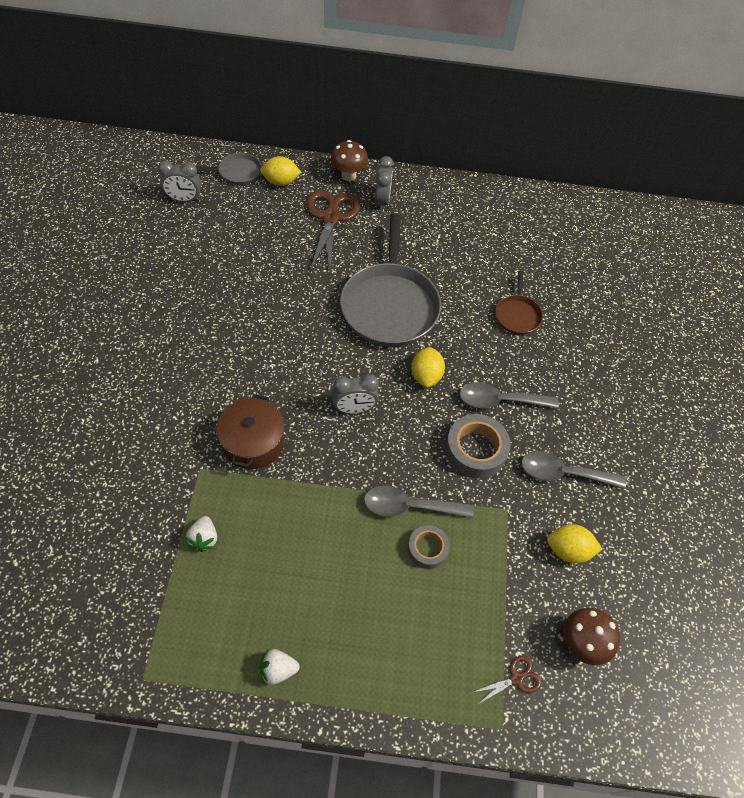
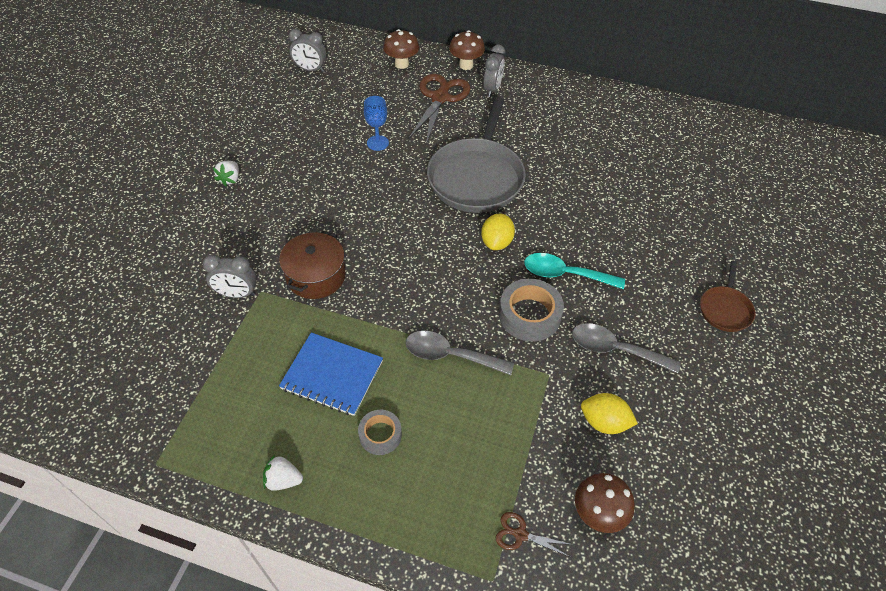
camera: 15 degrees right, 5 degrees down
(204, 538) = (247, 351): white strawberry -> white strawberry (230, 179)
(237, 172) = (364, 52): grey pan -> none
(278, 279) = (377, 143): none -> blue goblet
(281, 182) = (401, 64): yellow lemon -> brown mushroom
(298, 548) = (332, 375): none -> blue notebook
(354, 409) = (419, 261): grey clock -> grey clock (237, 294)
(427, 549) = (458, 396): grey tape -> grey tape (380, 435)
(500, 401) = (565, 274): grey spoon -> turquoise spoon
(516, 678) = (520, 534): brown scissors -> brown scissors turned 150 degrees counterclockwise
(517, 315) = (601, 201): brown pan -> brown pan (725, 309)

